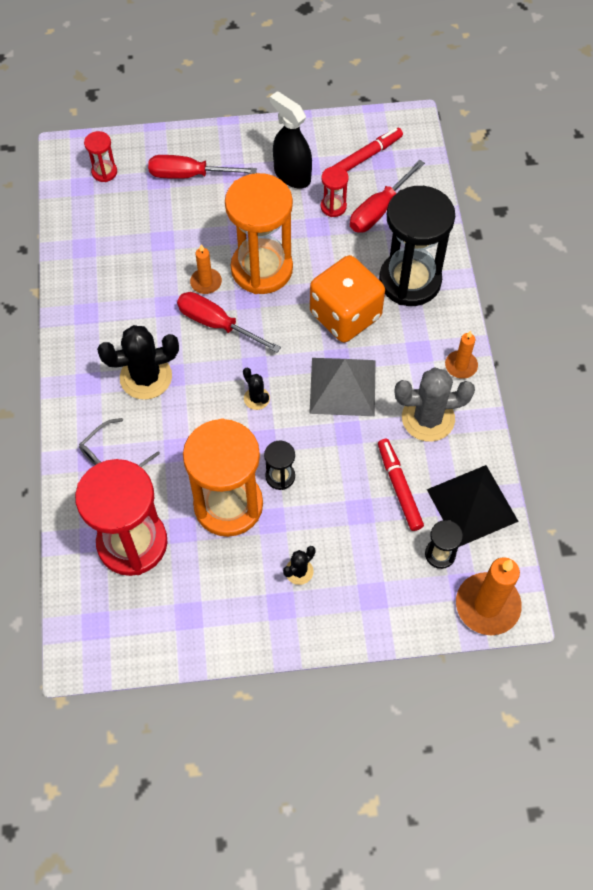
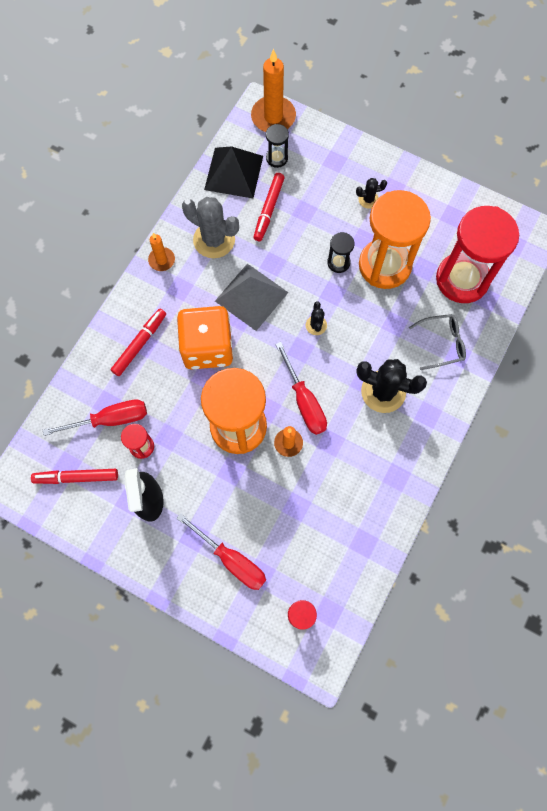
camera: 145 degrees left, 10 degrees up
(410, 281) = (140, 344): black hourglass -> red marker

